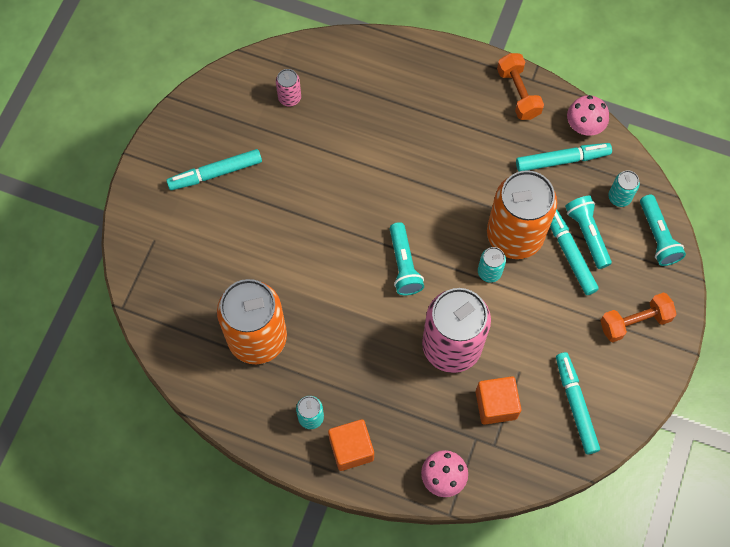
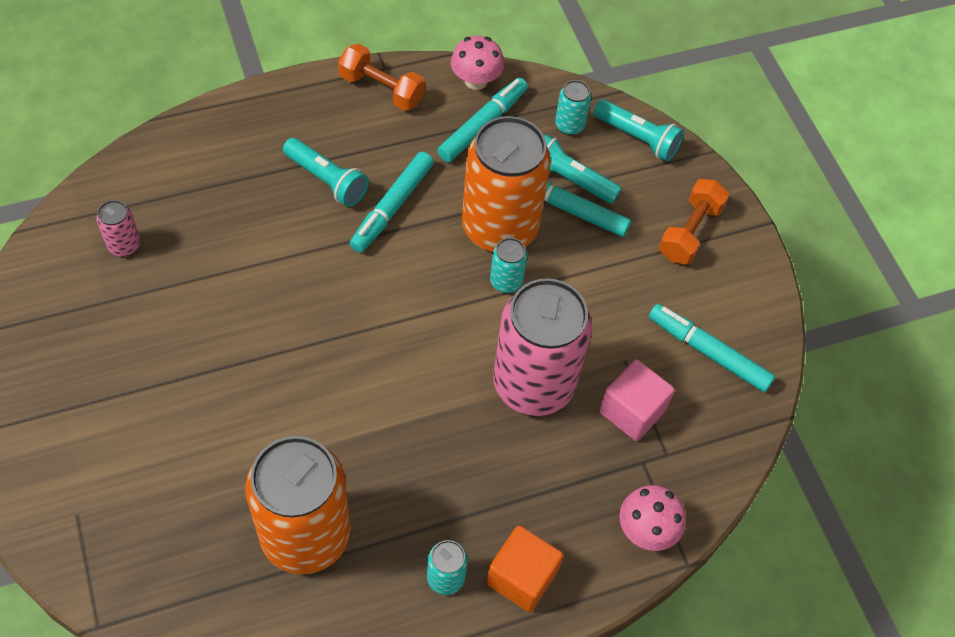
camera: 45 degrees left, 10 degrees down
(215, 173) = (97, 384): turquoise marker -> turquoise marker (392, 207)
(403, 265) = (408, 336): turquoise flashlight -> turquoise flashlight (326, 180)
(496, 405) = (632, 411): orange cube -> pink cube

